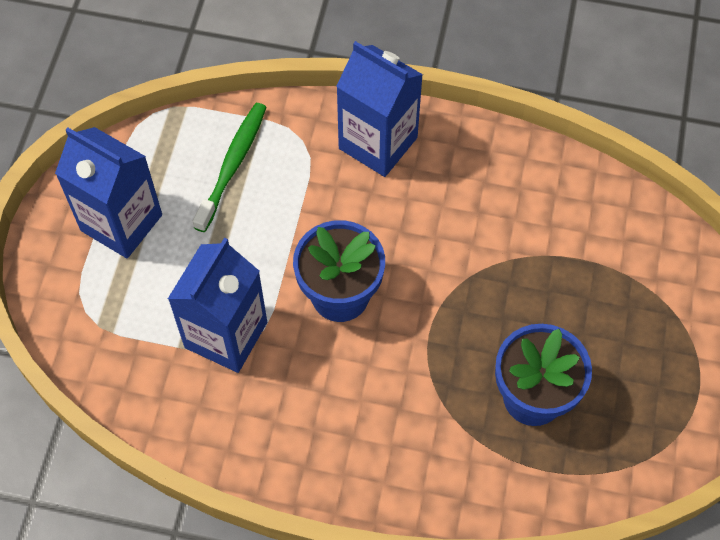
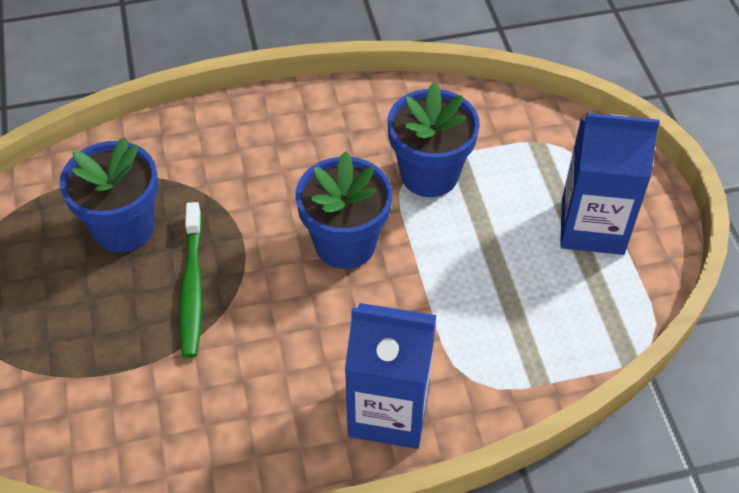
camera: 155 degrees right, 10 degrees down
(226, 335) = (429, 174): blue carton -> blue flower pot
(232, 165) = (528, 323): green toothbrush -> green toothbrush (192, 287)

